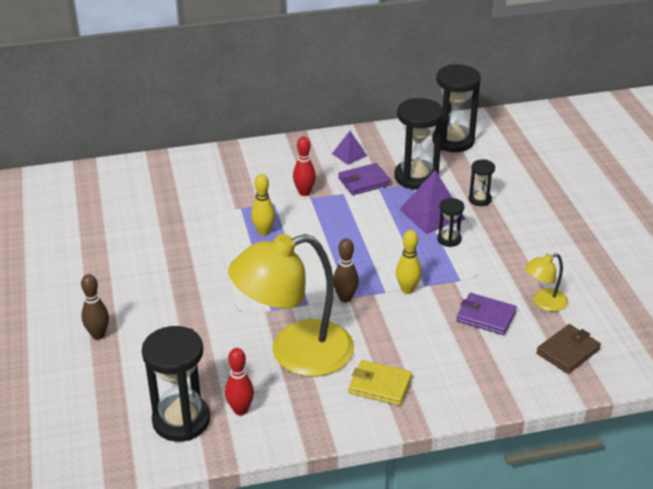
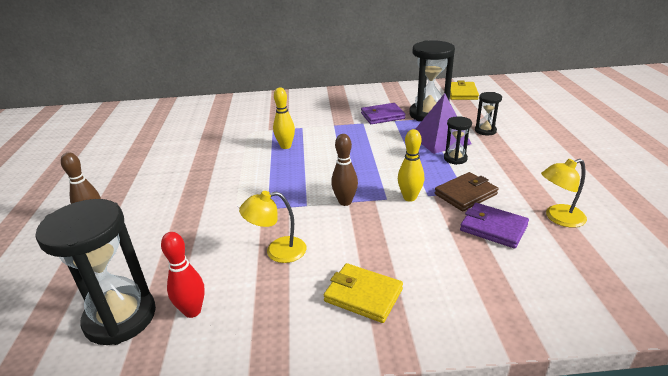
camera: 10 degrees right, 5 degrees down
(295, 353) = (277, 251): yellow lamp -> yellow lamp, size x0.44
(304, 192) = (330, 121): red bowling pin -> none
(349, 154) = (374, 99): purple pyramid -> none
(453, 141) = (462, 93): black hourglass -> yellow wallet
(568, 351) = (596, 272): brown wallet -> brown wallet (465, 194)

